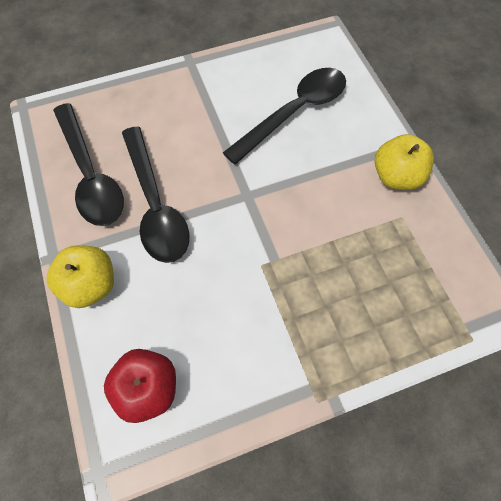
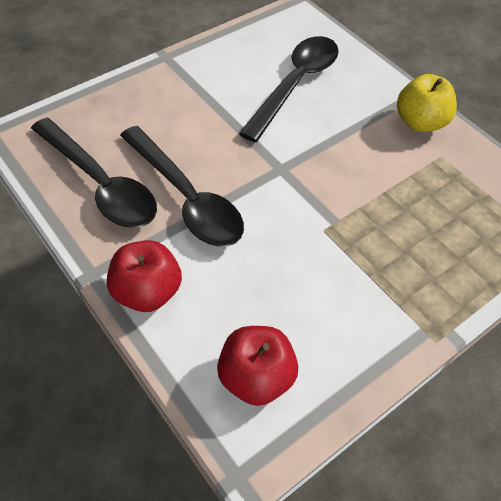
camera: 20 degrees left, 10 degrees down
(90, 285) = (147, 292): yellow apple -> red apple

